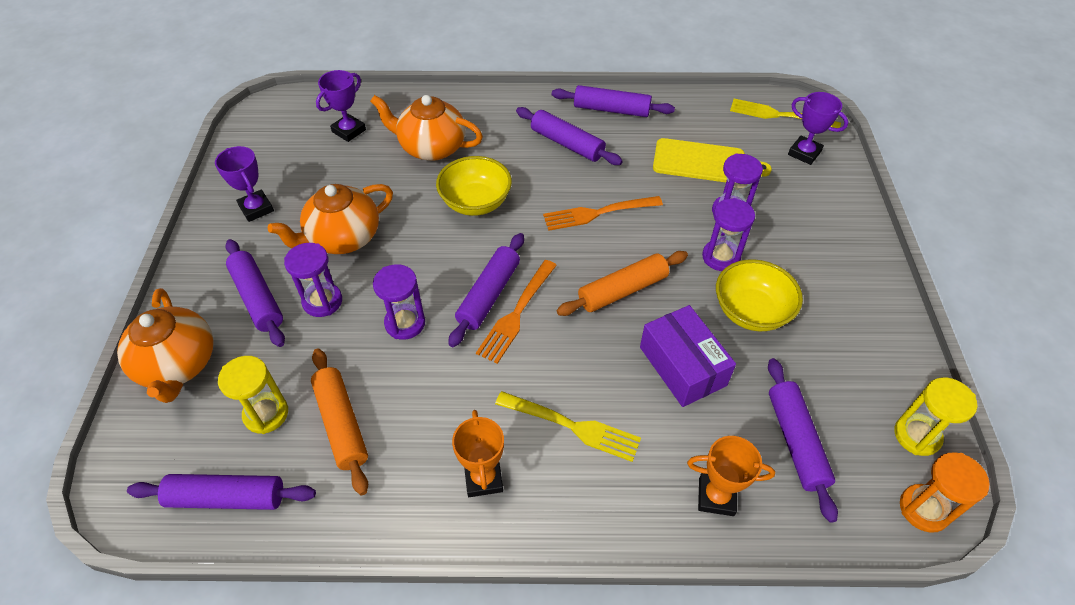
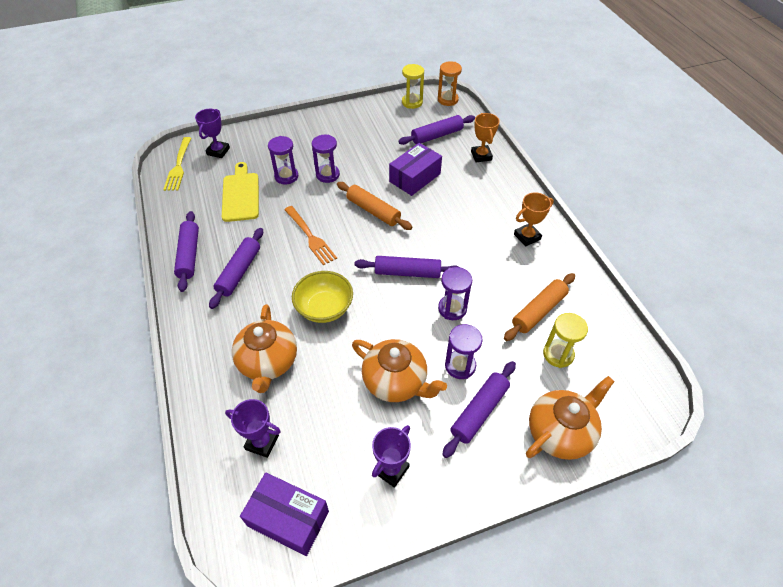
camera: 110 degrees left, 0 degrees up
(227, 497) = (616, 346): purple rolling pin -> none
(270, 135) = (288, 519): none -> purple box
(517, 313) = (414, 254): orange fork -> none
(571, 426) = (476, 211): yellow fork -> none
(751, 311) = (364, 158): yellow bowl -> none

